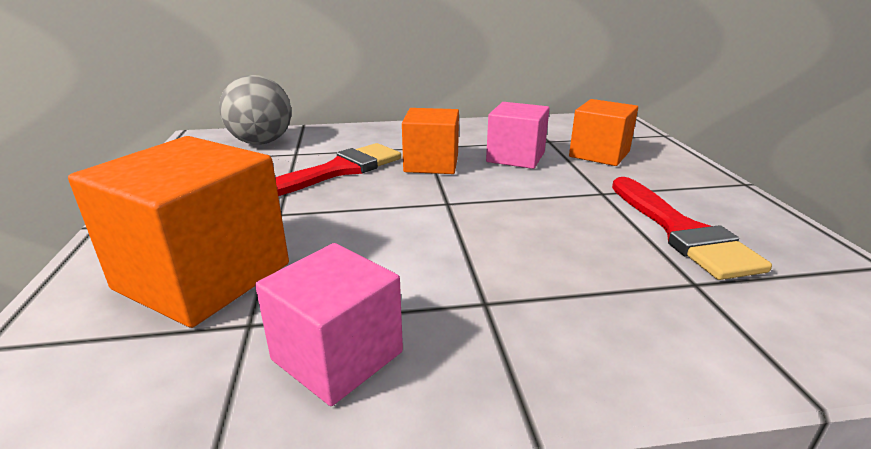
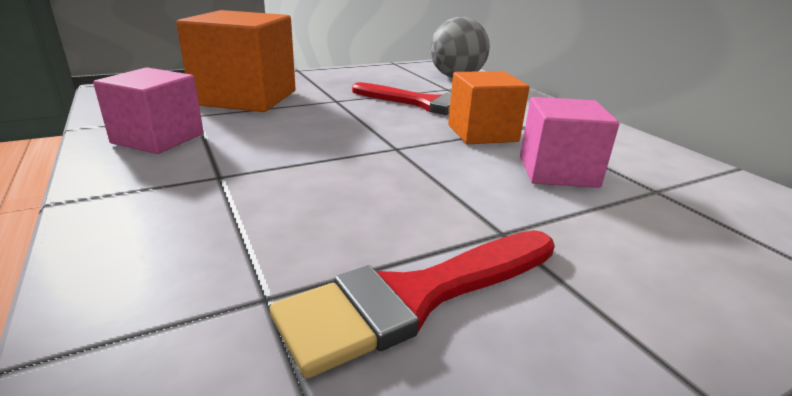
camera: 70 degrees right, 0 degrees up
(599, 154) = (658, 231): orange cube -> none

